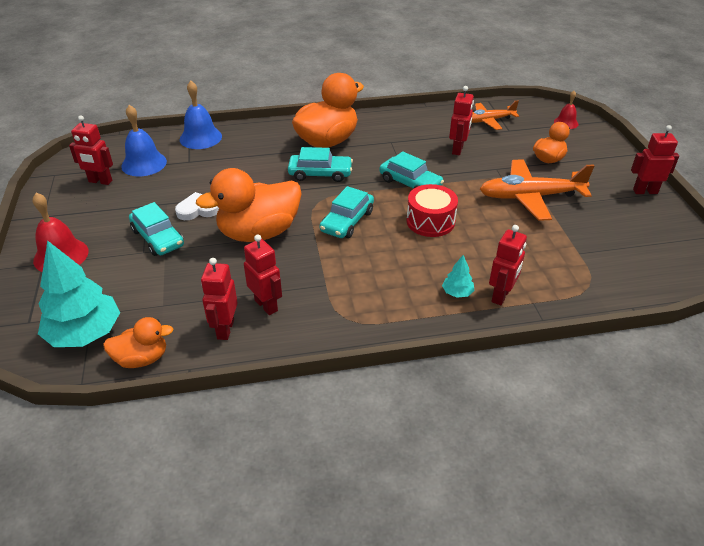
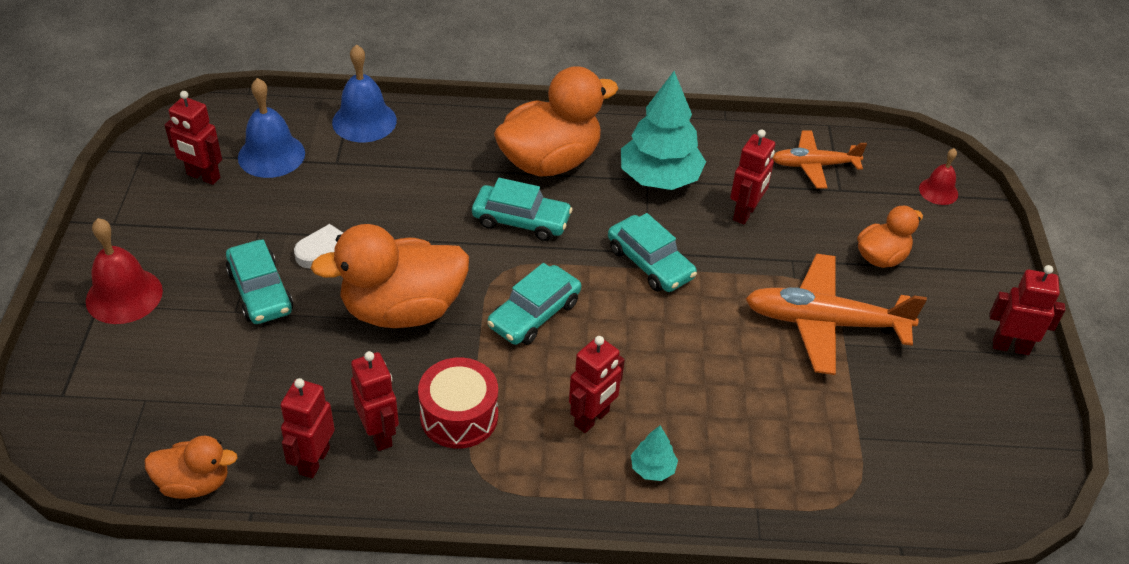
camera: 10 degrees right, 5 degrees up
(85, 333) = (130, 429): turquoise tree -> turquoise tree (659, 178)
(430, 221) = (657, 338): red drum -> red drum (459, 416)
(501, 296) = (714, 487): red robot -> red robot (592, 418)

